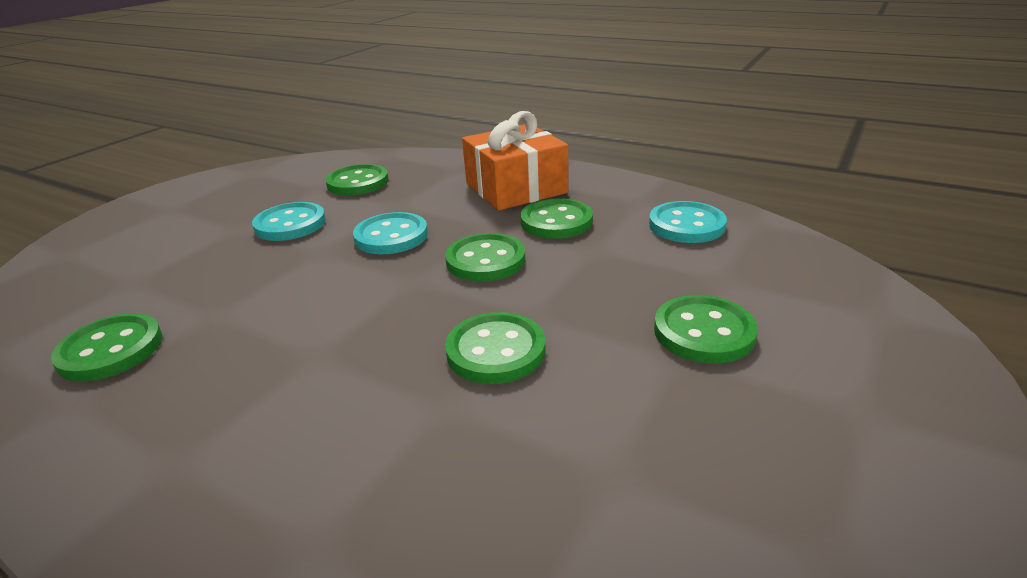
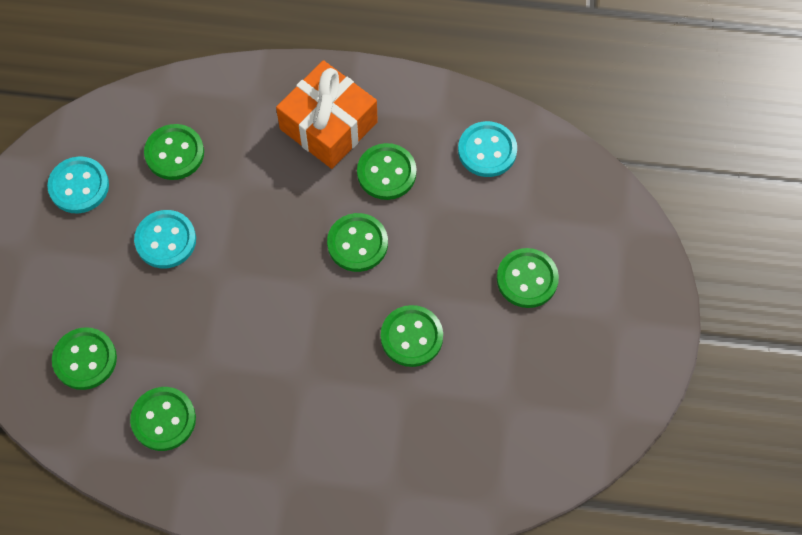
camera: 25 degrees left, 35 degrees up
(109, 282) = (85, 359): none -> green button
(391, 236) = (265, 233): turquoise button -> turquoise button (79, 186)

